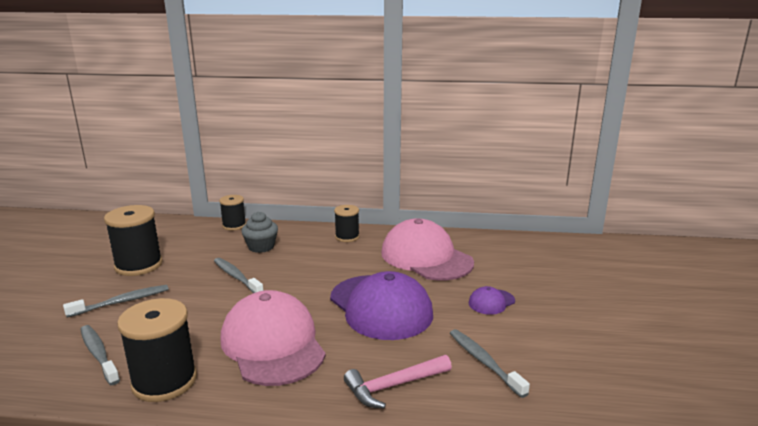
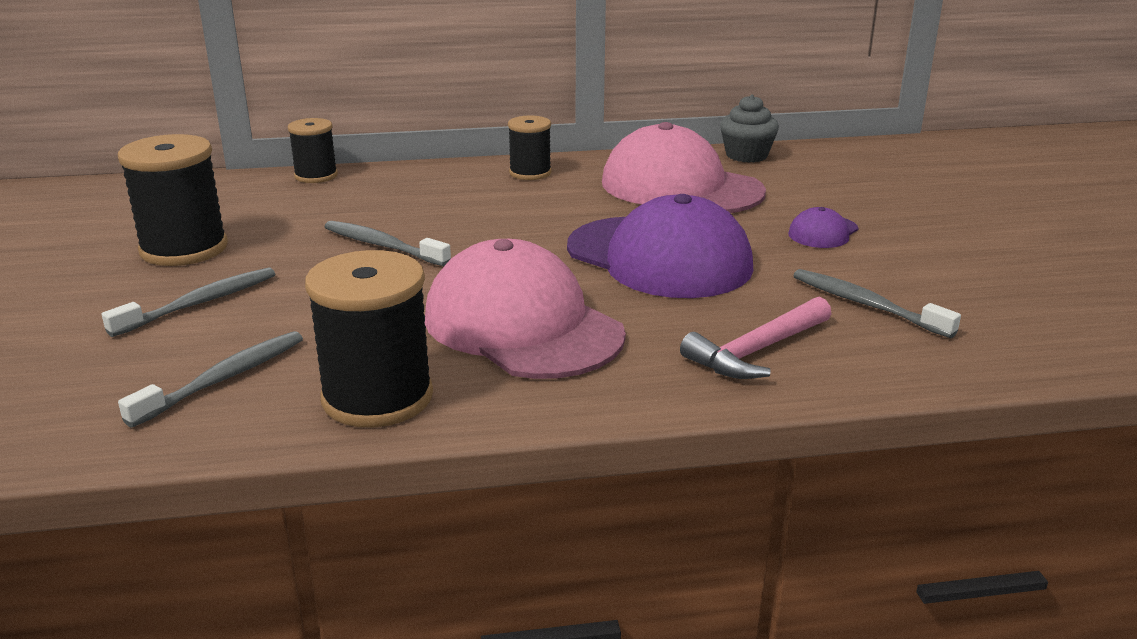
camera: 15 degrees left, 5 degrees up
(99, 354) = (223, 379): grey toothbrush -> grey toothbrush turned 90 degrees clockwise
(261, 247) = (391, 200): grey cupcake -> grey cupcake (746, 155)

